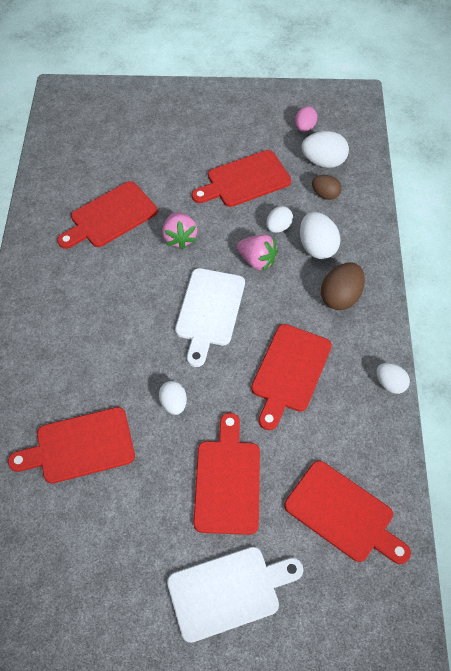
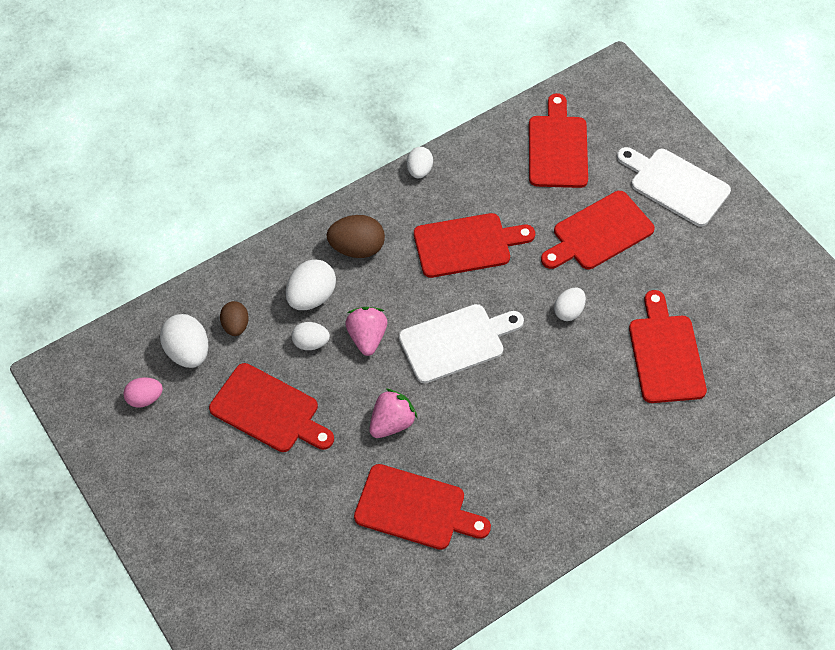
camera: 125 degrees left, 0 degrees up
(80, 446) = (665, 354): red cutting board -> red cutting board turned 135 degrees counterclockwise

